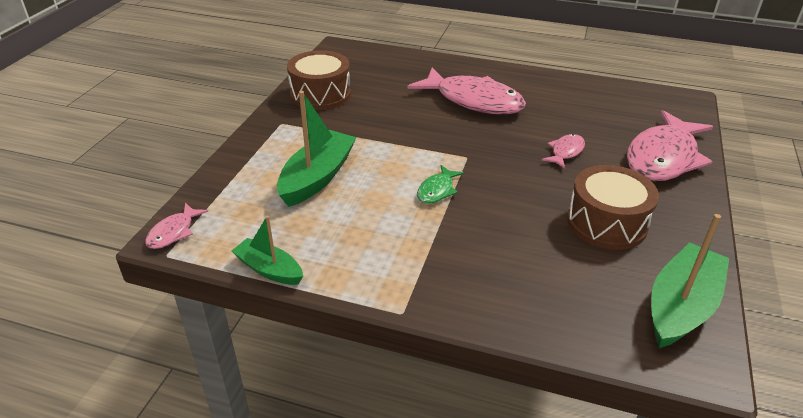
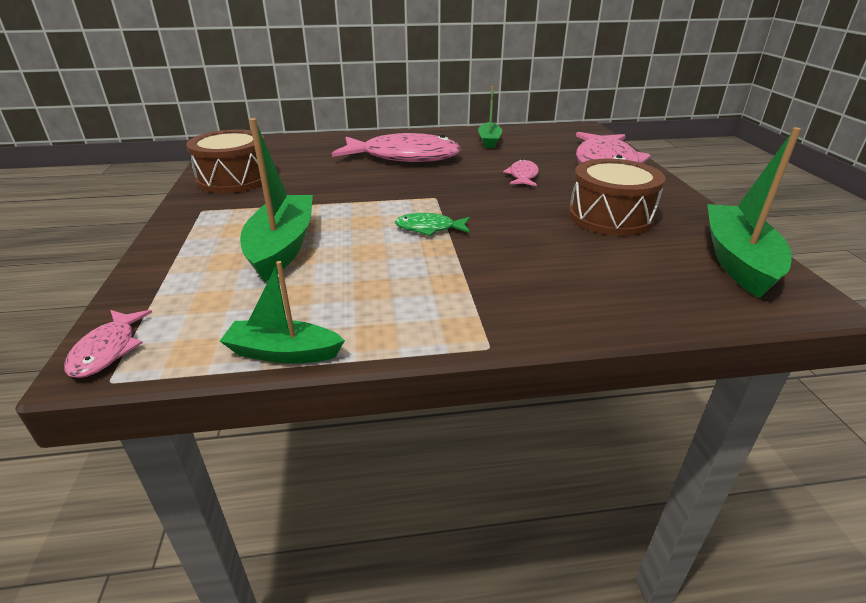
camera: 25 degrees left, 5 degrees down
(437, 190) = (429, 228): green fish -> green fish turned 90 degrees clockwise
(570, 97) = (489, 141): none -> green boat

